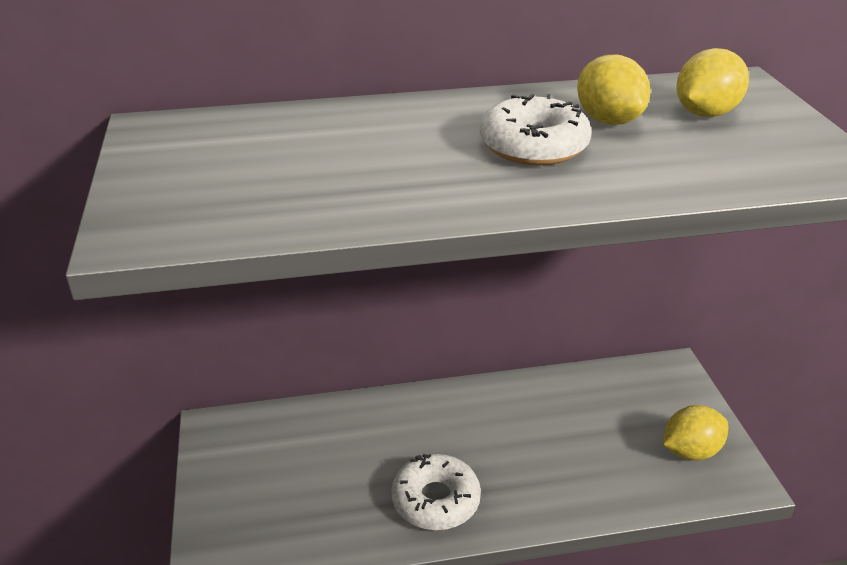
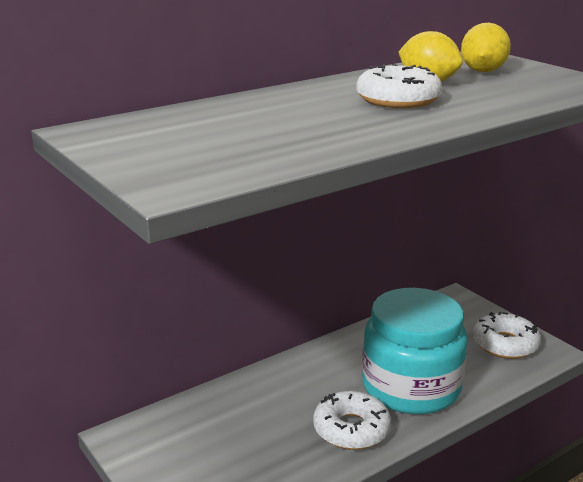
camera: 25 degrees left, 10 degrees down
(537, 470) = (411, 387): none -> turquoise jar
(690, 451) = (505, 344): yellow lemon -> white donut

